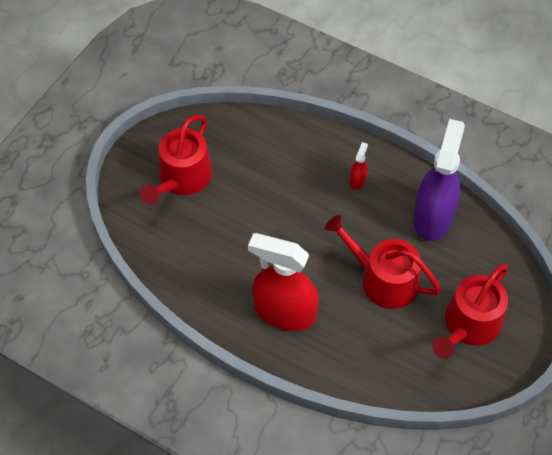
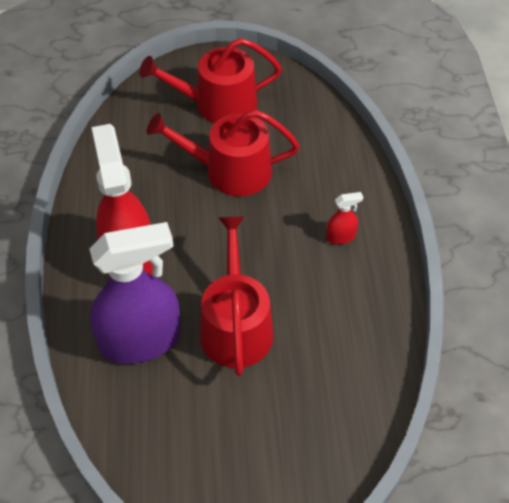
camera: 55 degrees right, 5 degrees down
(433, 217) = (355, 329): purple spray bottle -> purple spray bottle (141, 340)
(468, 325) = (240, 442): red watering can -> red watering can (229, 171)

